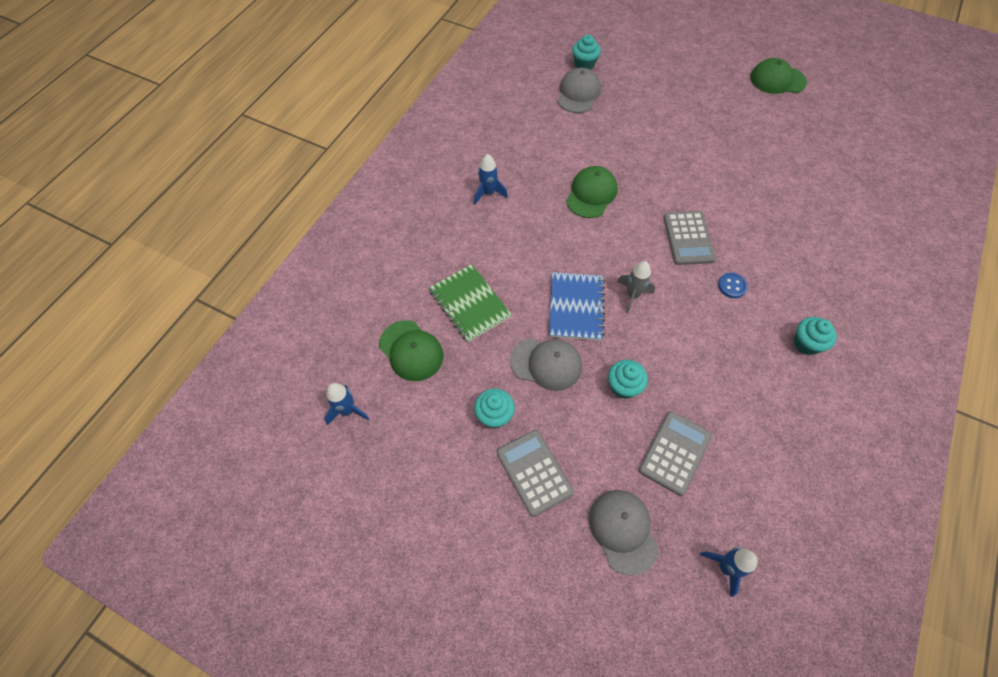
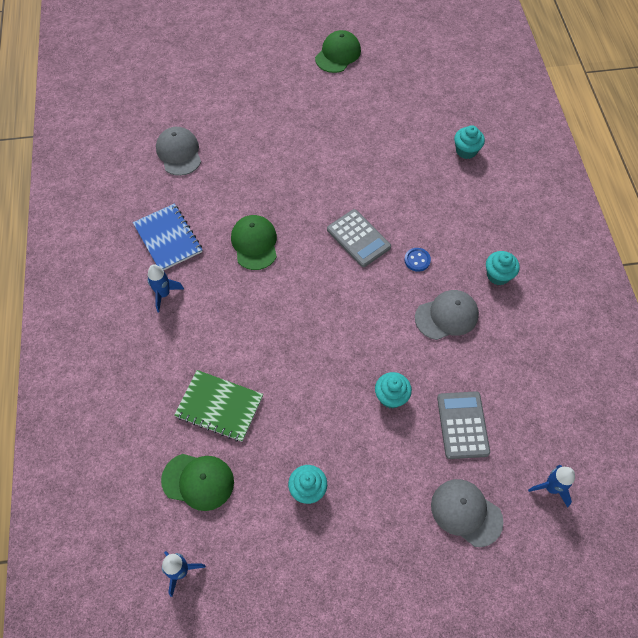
camera: 35 degrees left, 0 degrees up
(534, 472) = (371, 514): grey calculator -> none
(546, 363) = (319, 417): grey cap -> grey cap (446, 316)
(576, 307) = (310, 353): blue notebook -> blue notebook (168, 238)
(584, 64) = (165, 121): turquoise cupcake -> turquoise cupcake (466, 151)
(632, 295) = (347, 315): grey rocket -> none
(777, 80) = (338, 54): green cap -> green cap turned 150 degrees clockwise

